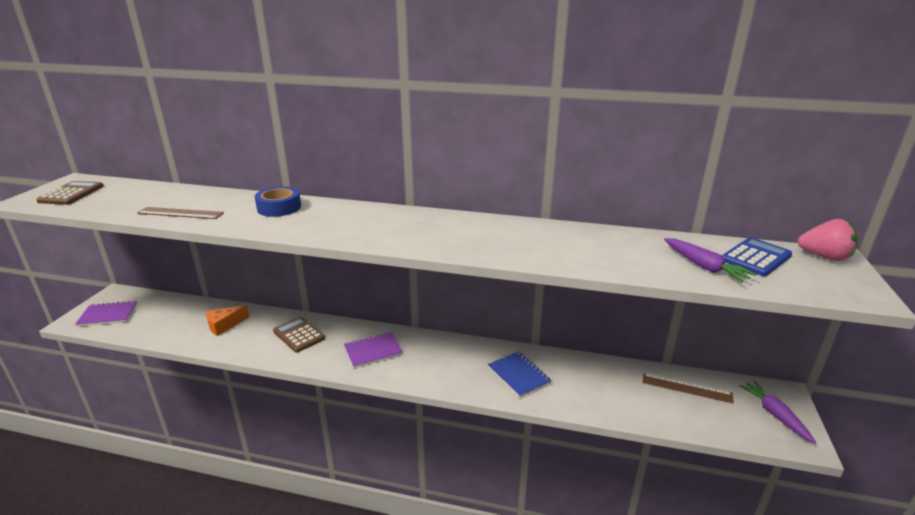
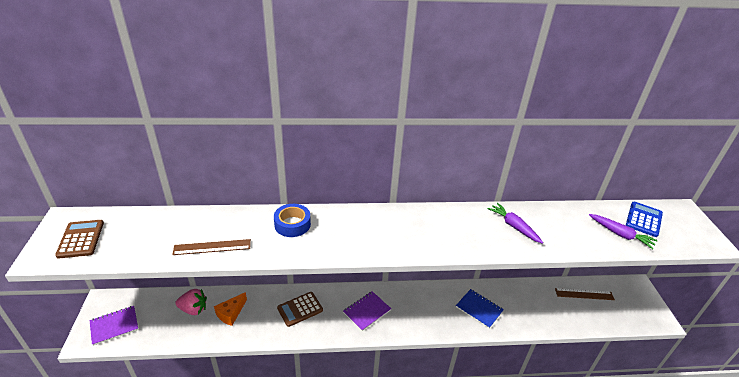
camera: 20 degrees left, 10 degrees up
(299, 335) = (300, 309): brown calculator -> brown calculator turned 60 degrees counterclockwise
(775, 415) = (639, 303): purple carrot -> purple carrot (514, 226)
(824, 257) = (678, 211): pink strawberry -> pink strawberry (193, 309)

